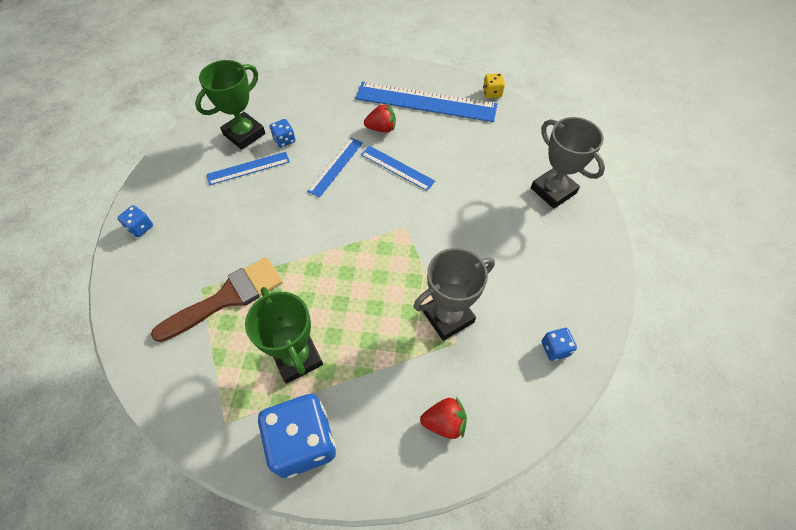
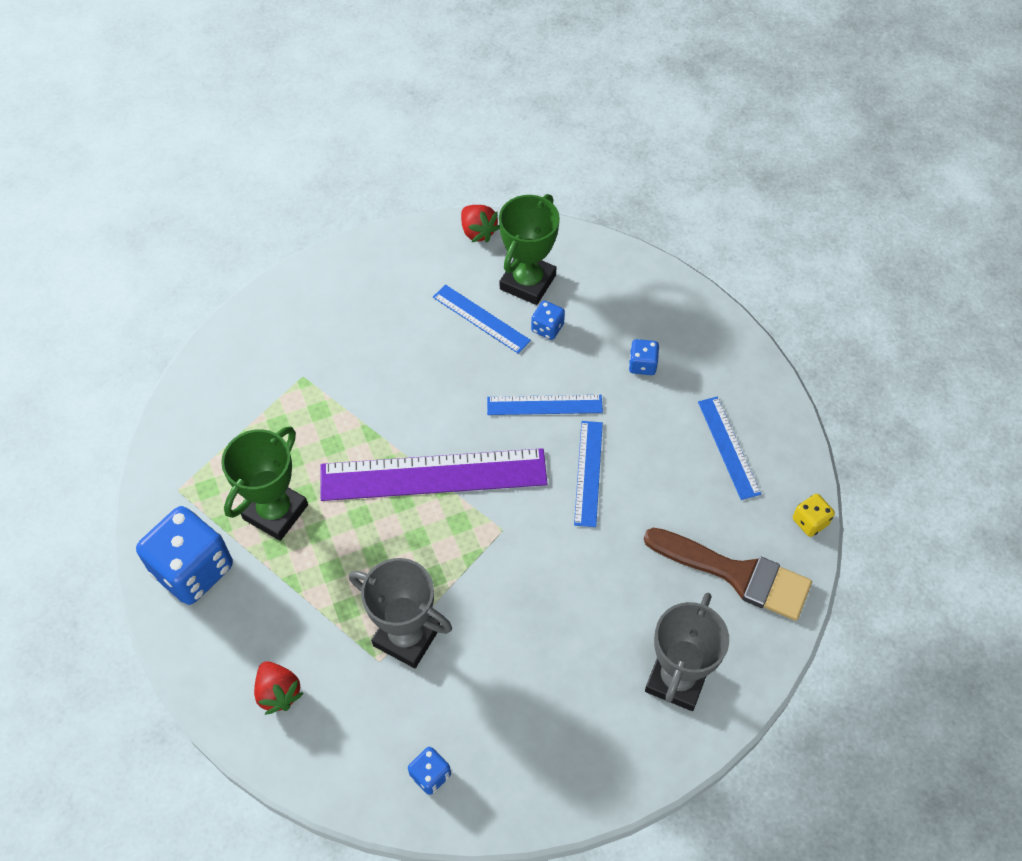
camera: 60 degrees right, 0 degrees up
(140, 227) = (340, 274): blue dice -> blue dice (642, 365)
(227, 297) = (306, 406): brown brush -> brown brush (736, 574)
(244, 134) = (528, 282): green trophy -> green trophy turned 75 degrees counterclockwise
(340, 246) = (433, 475): none -> purple ruler
(381, 128) = (641, 421): red strawberry -> red strawberry (478, 232)
(426, 102) = (728, 447): blue ruler -> blue ruler, size x0.53

